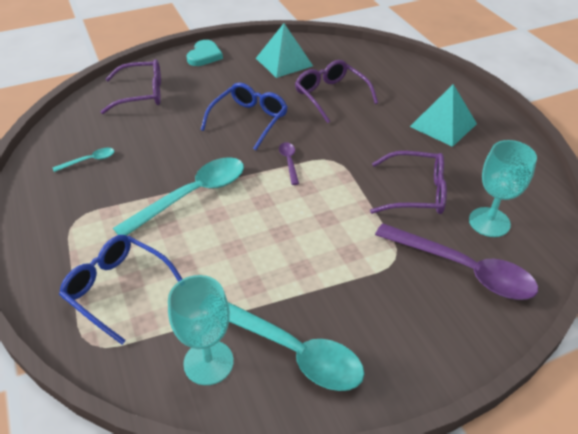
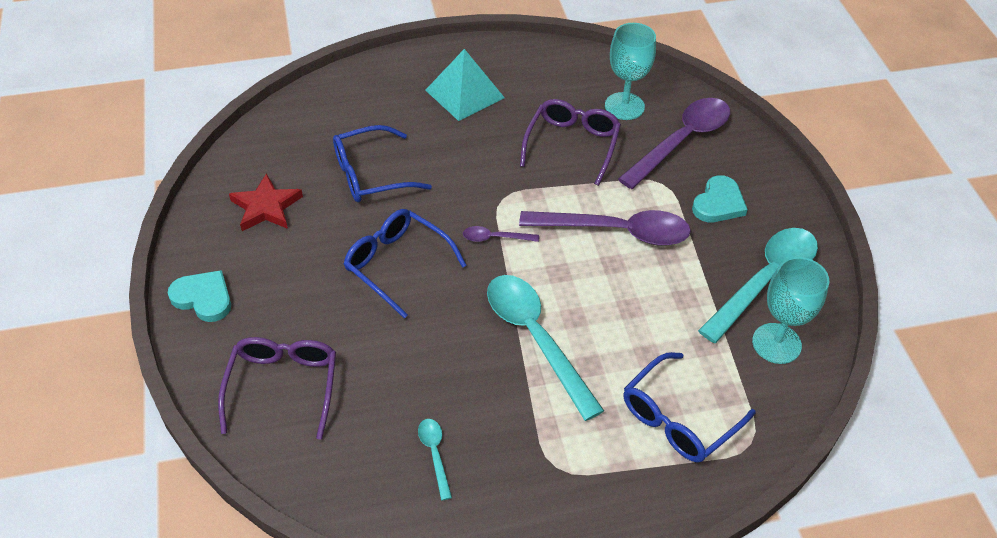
camera: 80 degrees left, 5 degrees up
(284, 62) = (266, 207): turquoise pyramid -> red star
(320, 231) = (616, 231): none -> purple spoon
(331, 96) = (371, 175): purple glasses -> blue glasses
(386, 305) = (718, 203): none -> turquoise heart

